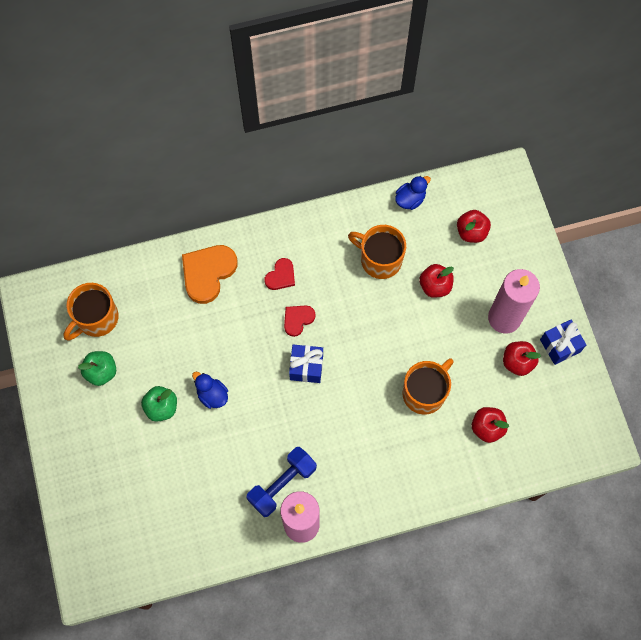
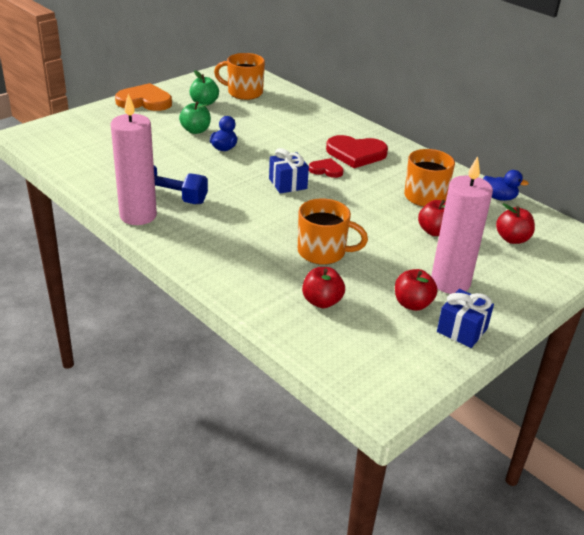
camera: 60 degrees right, 35 degrees down
(208, 273) = (324, 124): orange heart -> orange heart (145, 101)
(281, 276) = (356, 154): red heart -> red heart, size x1.81

